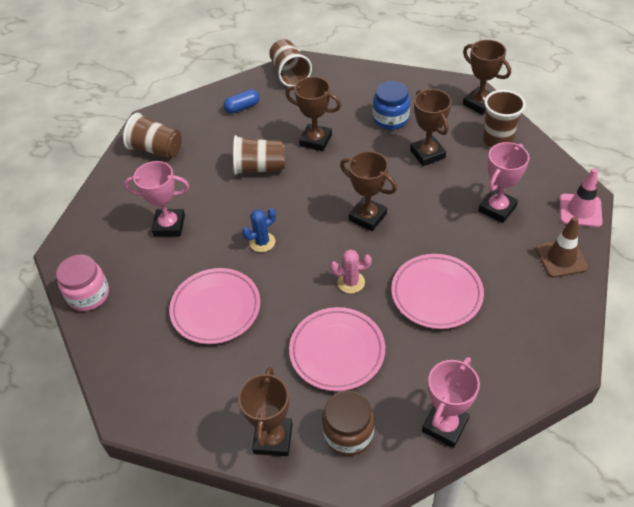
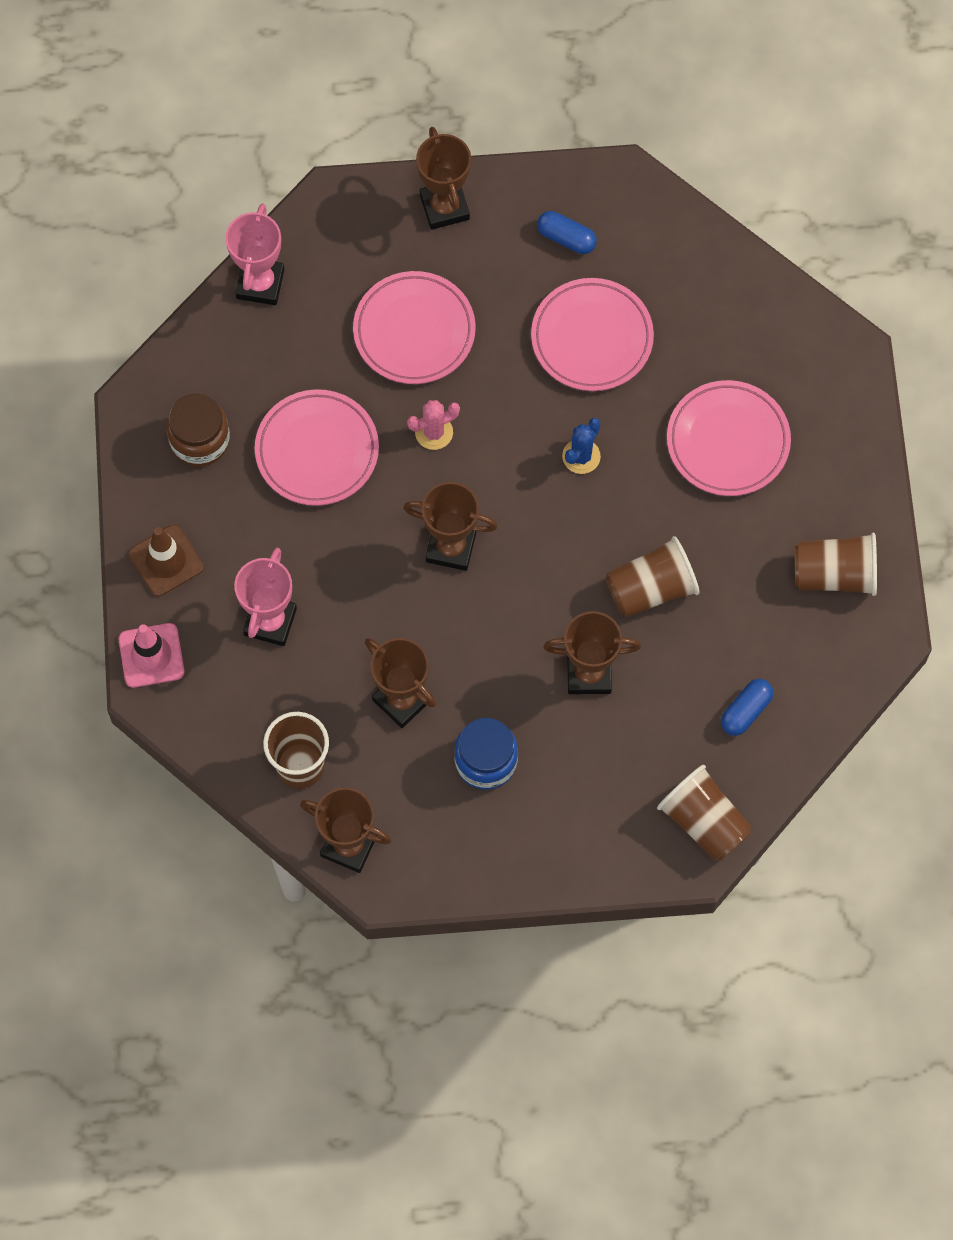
camera: 155 degrees right, 20 degrees up
(88, 295) = (769, 303): pink jar -> none
(169, 225) = (728, 441): pink trophy -> pink plate
(194, 382) = (566, 238): none -> blue capsule
(348, 433) = (364, 240): brown jar -> brown jar (200, 440)

